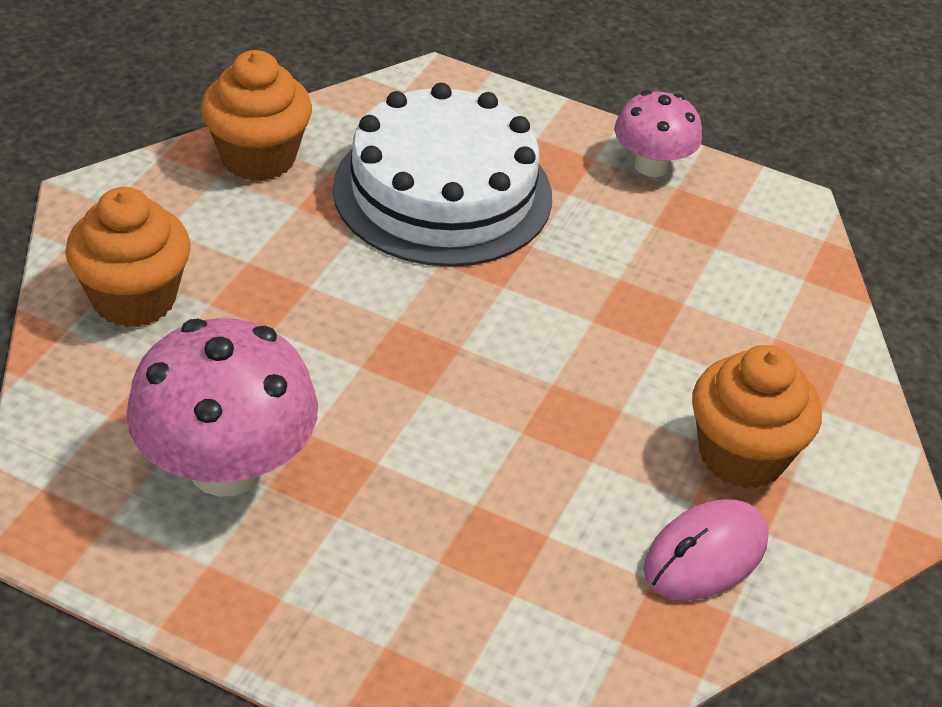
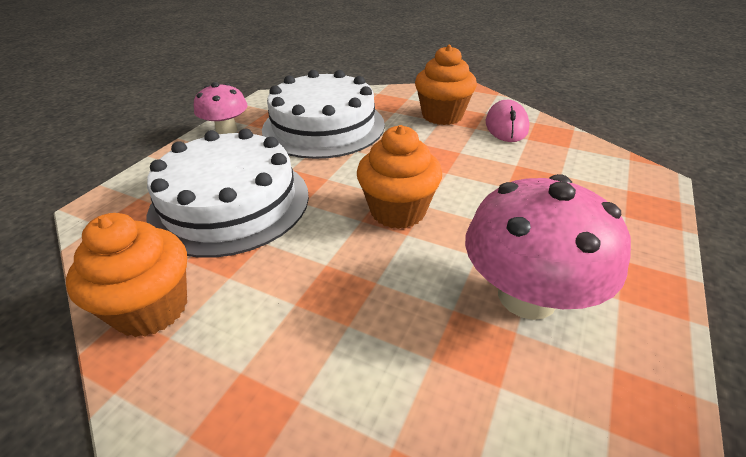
camera: 85 degrees left, 5 degrees down
(134, 299) = (344, 387): orange cupcake -> orange cupcake (398, 211)
(676, 280) = (323, 126): none -> white cake
(705, 555) = (506, 126): pink mouse -> pink mouse turned 45 degrees clockwise

